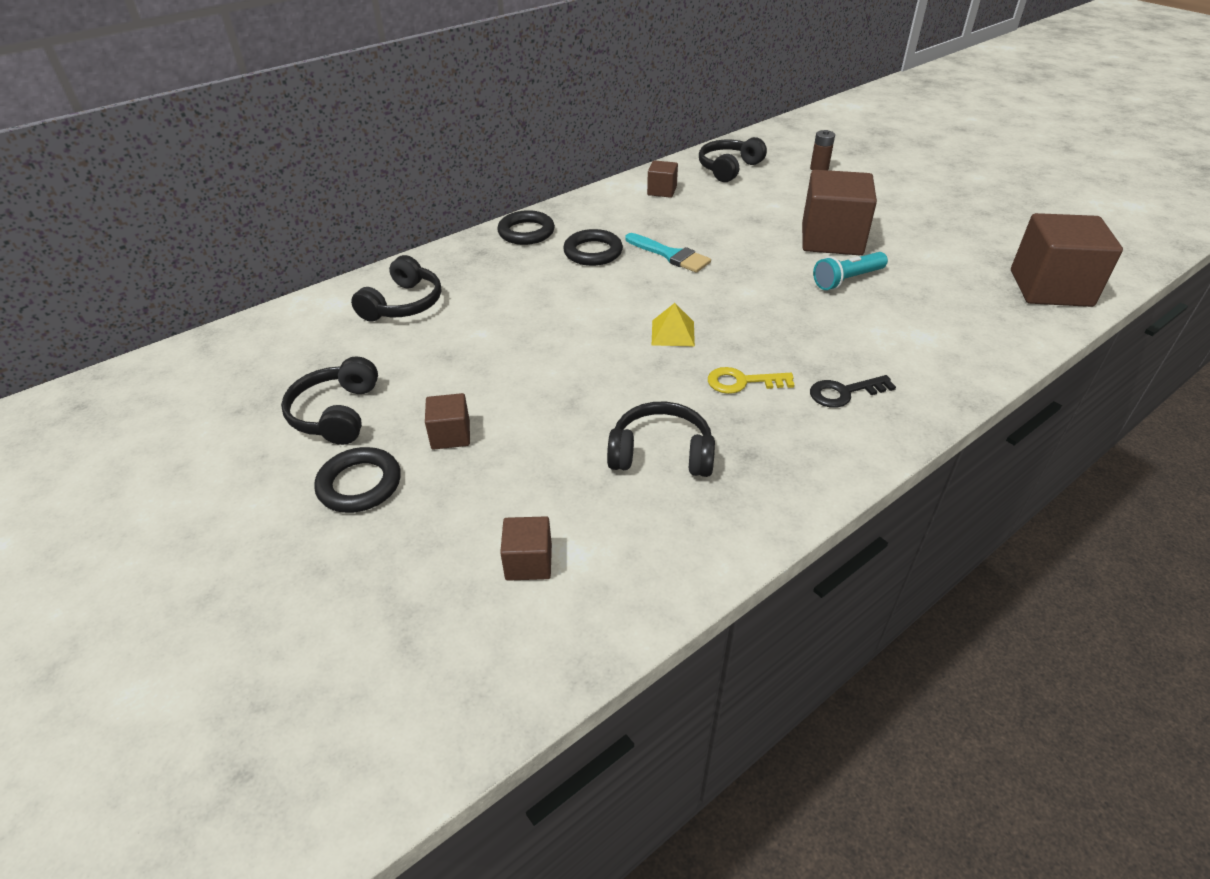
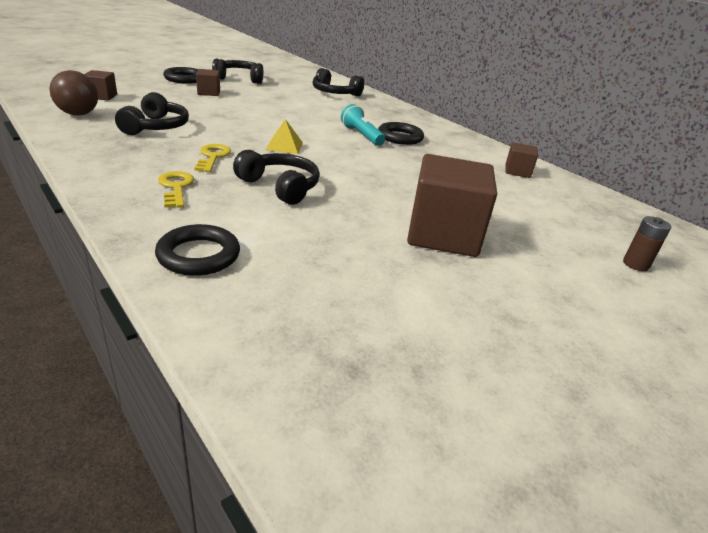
camera: 85 degrees right, 10 degrees down
(526, 232) = (426, 123): black ring -> black ring (198, 255)
(643, 557) = (78, 114): none -> brown ball
(670, 255) = (398, 160): turquoise brush -> none
(729, 168) = (591, 208): black headphones -> black headphones (280, 187)
(844, 393) = (176, 187): black key -> yellow key
(847, 280) = (356, 226): turquoise flashlight -> turquoise flashlight (361, 135)
(1050, 288) = (323, 385): brown cube -> none

